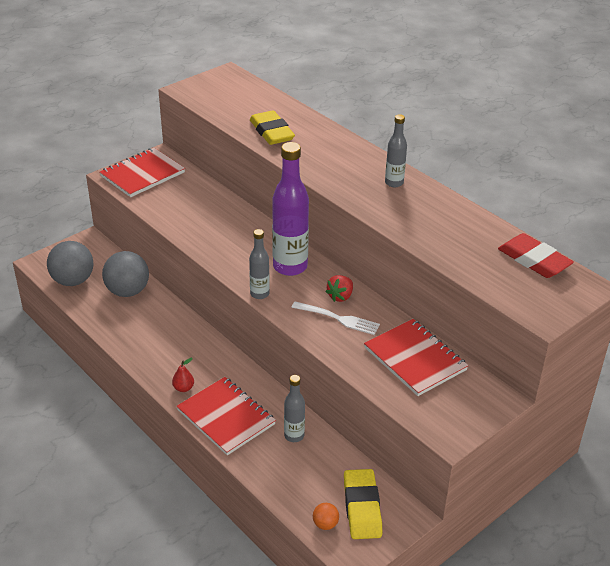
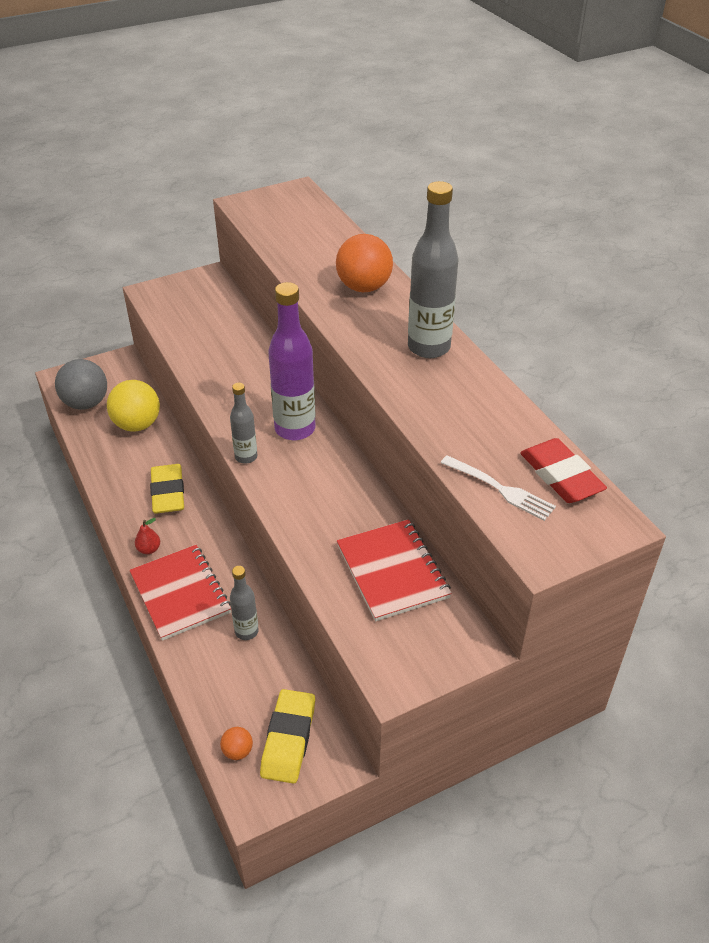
camera: 15 degrees right, 5 degrees up
(128, 291) = (137, 425): grey ball -> yellow ball
(142, 174) = (181, 295): red notebook -> none
(271, 132) = (313, 265): yellow eraser -> yellow eraser (168, 492)
(321, 144) = (364, 287): none -> orange ball
(338, 318) = (322, 503): white fork -> white fork (499, 489)
(340, 296) = (337, 475): red strawberry -> none
(394, 183) = (429, 347): grey bottle -> grey bottle, size x1.87

